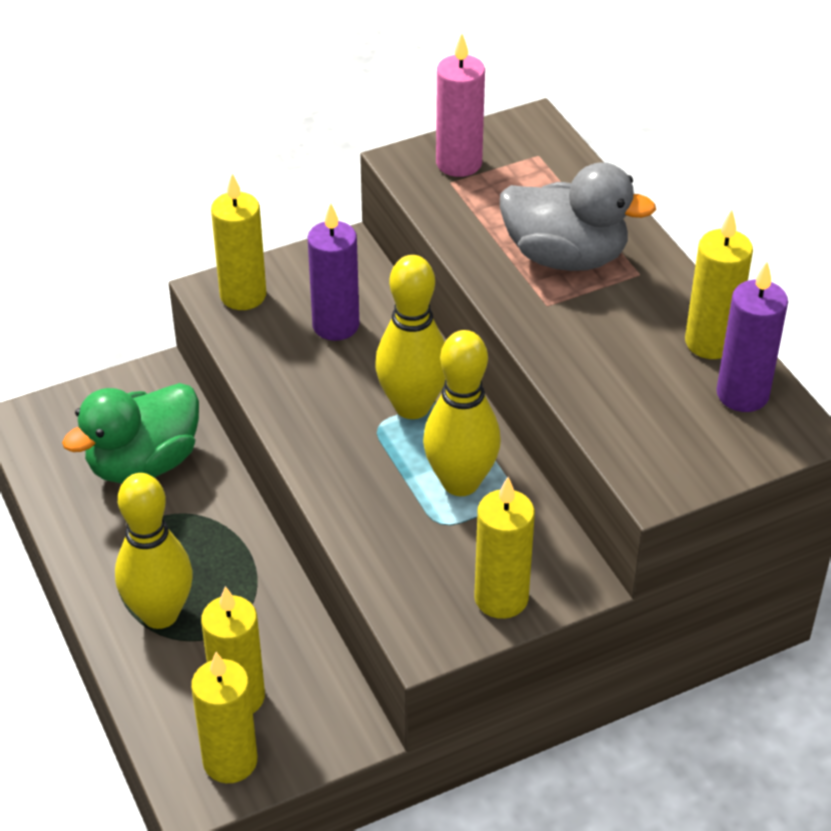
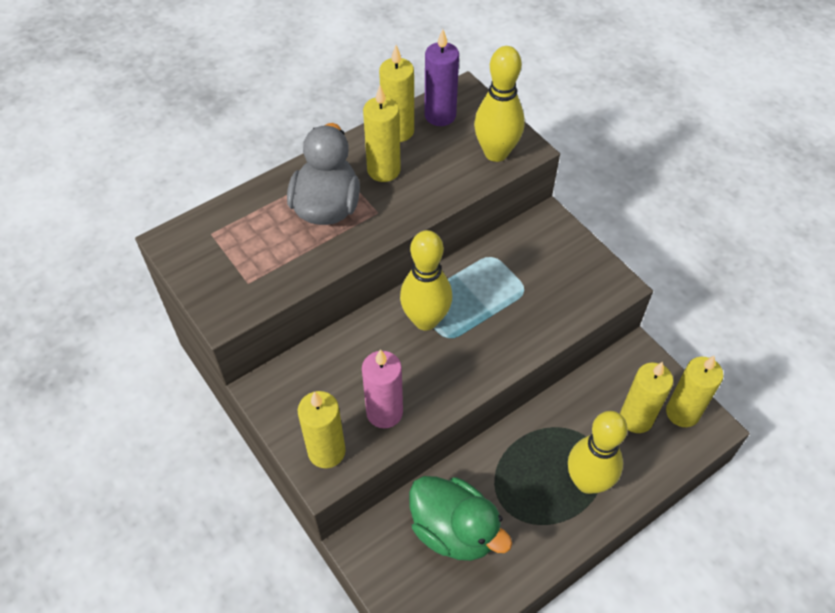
camera: 100 degrees left, 10 degrees up
(335, 325) = (351, 380): purple candle -> none
(459, 163) = (225, 280): pink candle -> pink candle (384, 412)
(460, 482) = (488, 284): yellow bowling pin -> yellow bowling pin (496, 153)
(501, 598) = (573, 253): yellow candle -> yellow candle (383, 170)

